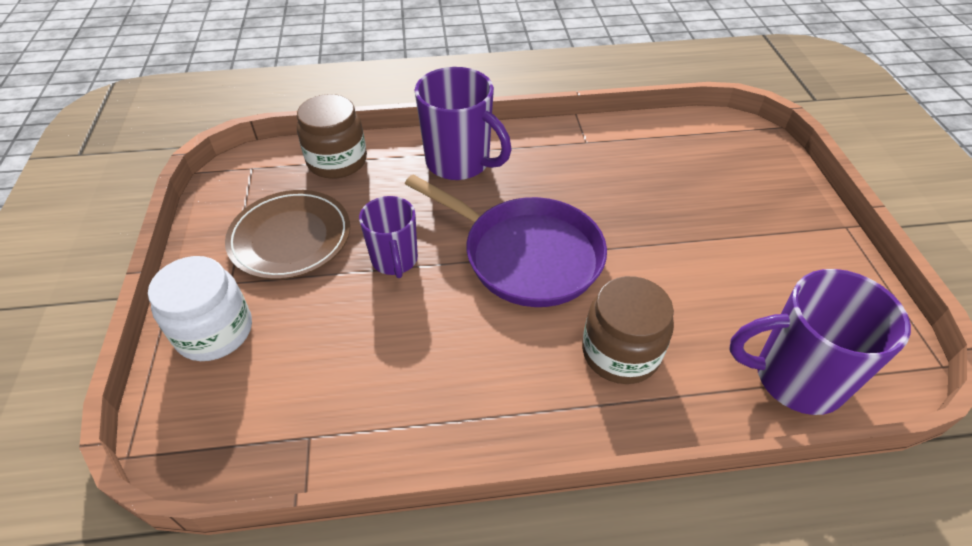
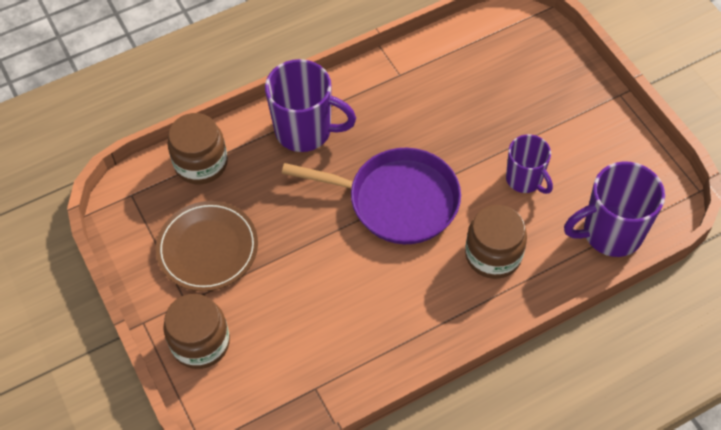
camera: 20 degrees left, 10 degrees up
(214, 331) = (200, 342): white jar -> brown jar
(395, 260) = (301, 239): purple mug -> purple mug (525, 179)

